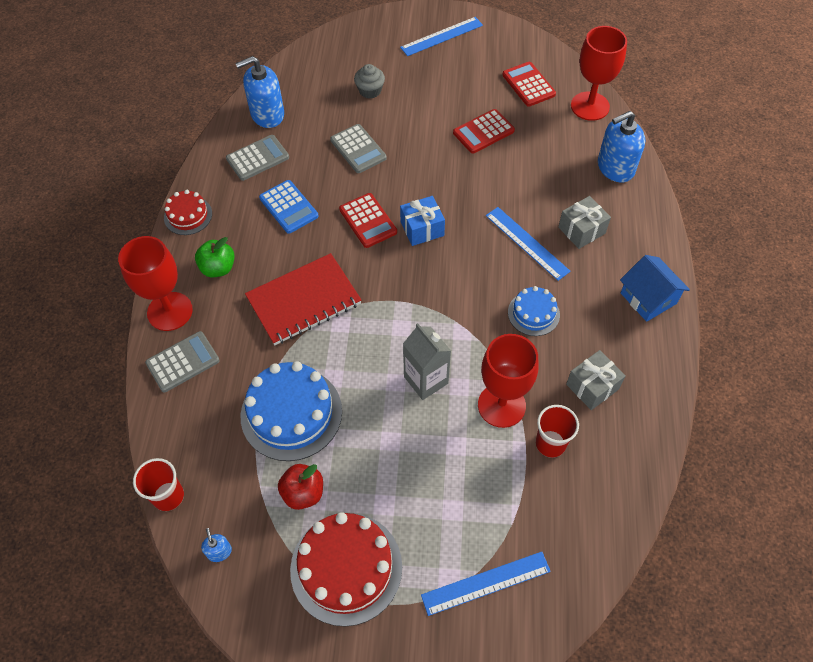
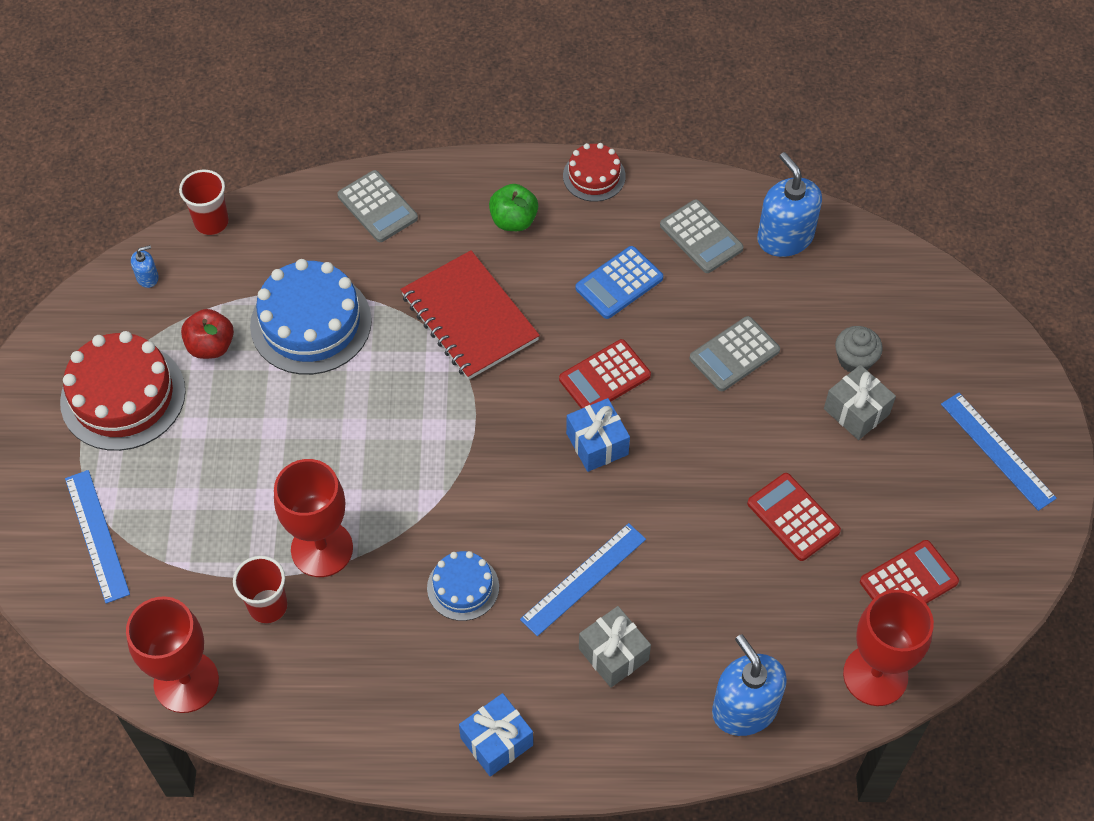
camera: 85 degrees right, 0 degrees up
(170, 311) = (447, 182): red goblet -> red goblet (186, 682)
(426, 380) = (357, 461): grey carton -> none
(592, 386) = (350, 659): grey gift -> grey gift (856, 411)
(648, 298) = (496, 741): blue house -> blue gift

